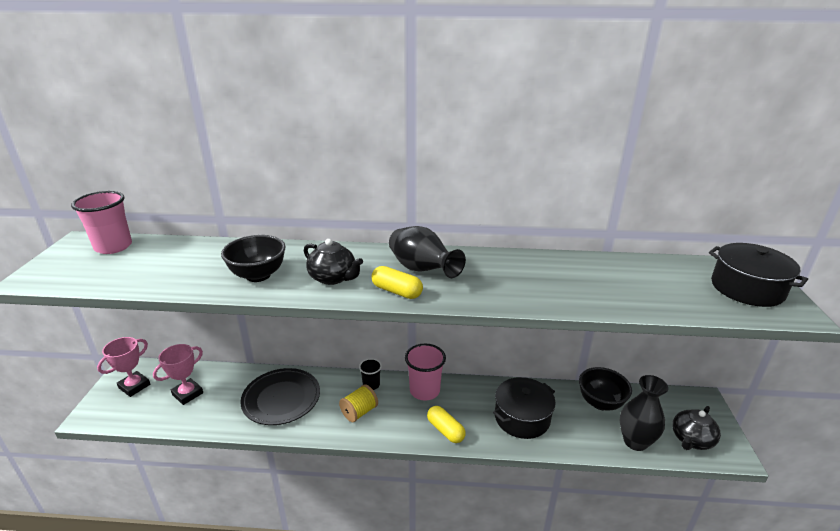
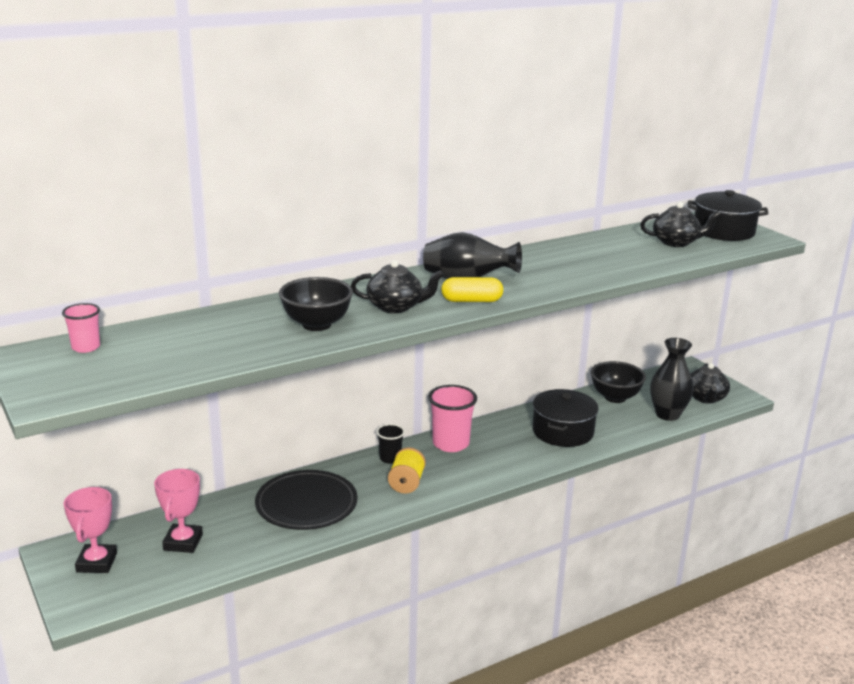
camera: 35 degrees left, 5 degrees down
(113, 247) = (86, 347): pink cup -> pink cup, size x0.57
(445, 430) = (507, 465): yellow capsule -> none
(674, 287) = (676, 242): none -> black teapot

